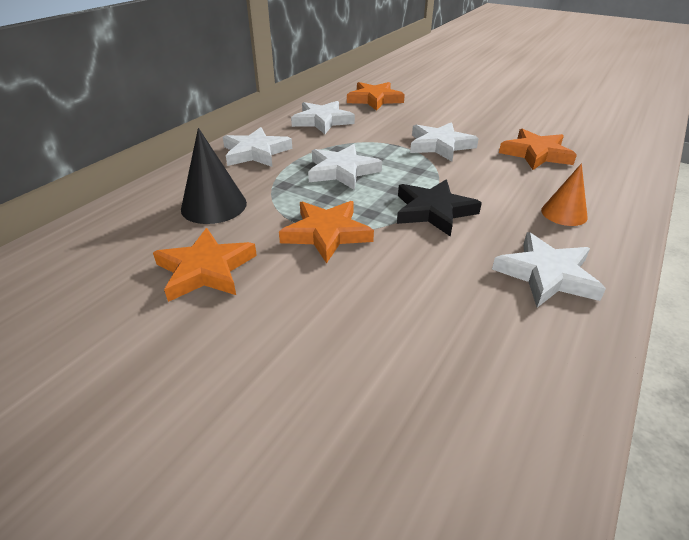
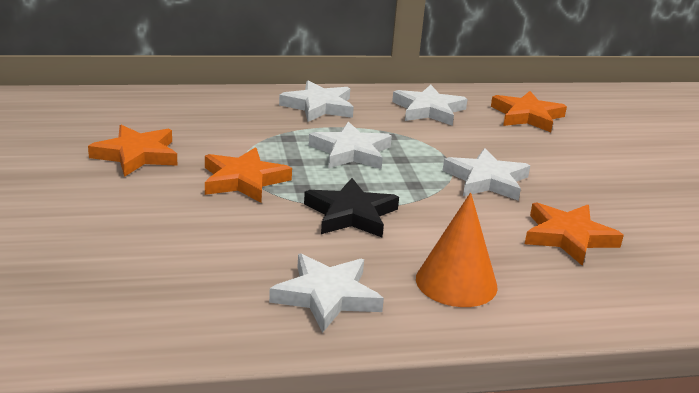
camera: 45 degrees right, 10 degrees down
(214, 206) = (215, 125): black cone -> none
(564, 213) = (456, 282): orange cone -> orange cone, size x1.51

